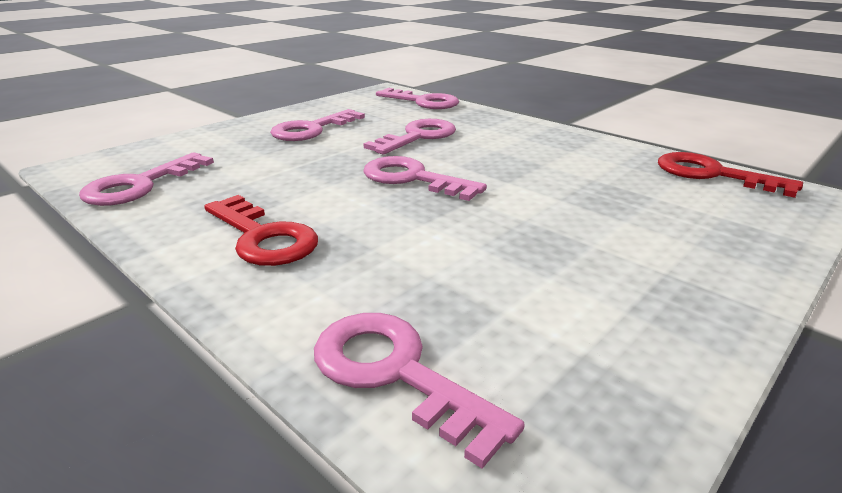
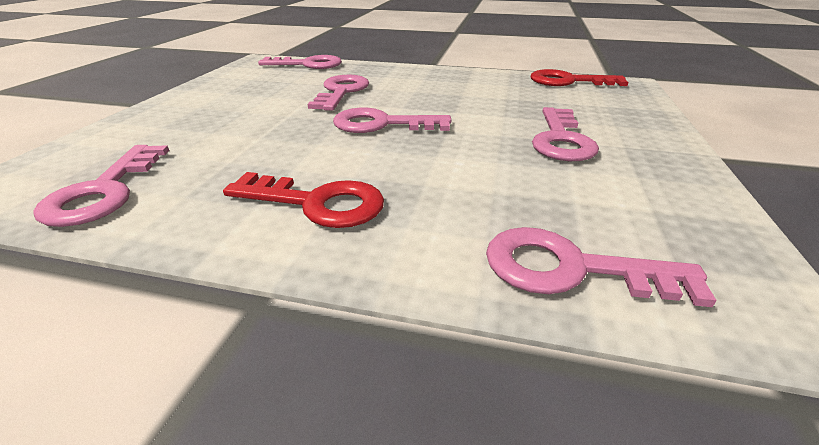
camera: 30 degrees left, 5 degrees up
(311, 129) = (234, 102): pink key -> pink key (561, 140)

